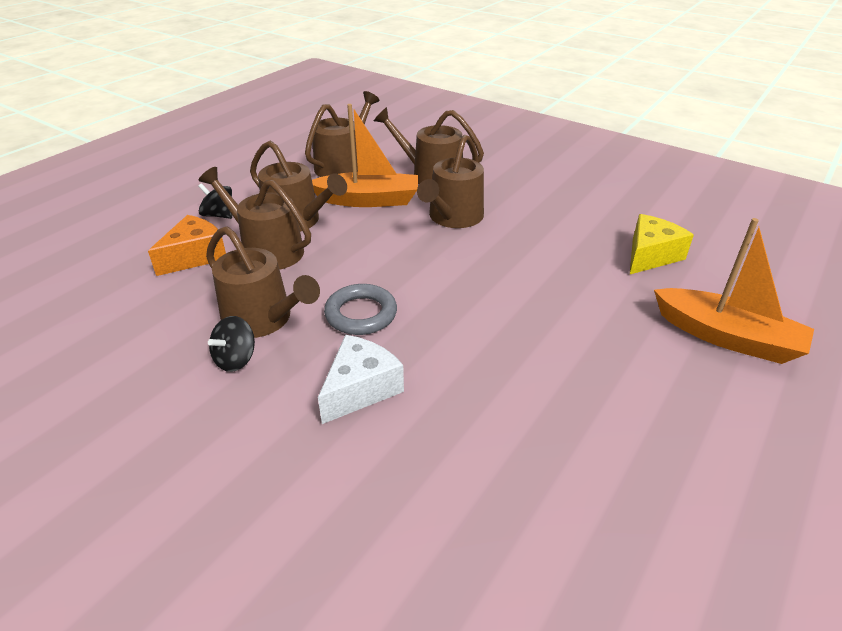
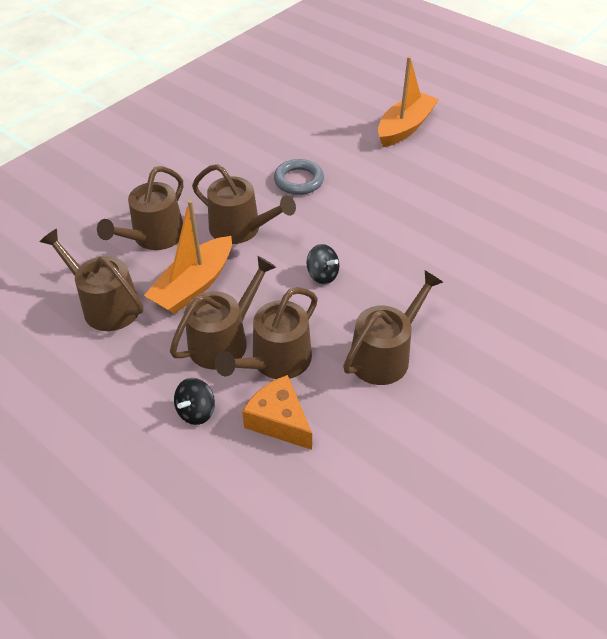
camera: 85 degrees left, 10 degrees up
(236, 359) = (435, 368): black spinning top -> black spinning top (322, 275)
(360, 389) = (462, 293): white cheese -> none
(361, 314) = (378, 292): grey ring -> grey ring (298, 180)
(368, 200) = (194, 285): orange boat -> orange boat turned 150 degrees counterclockwise
(650, 255) = (315, 136): yellow cheese -> none

